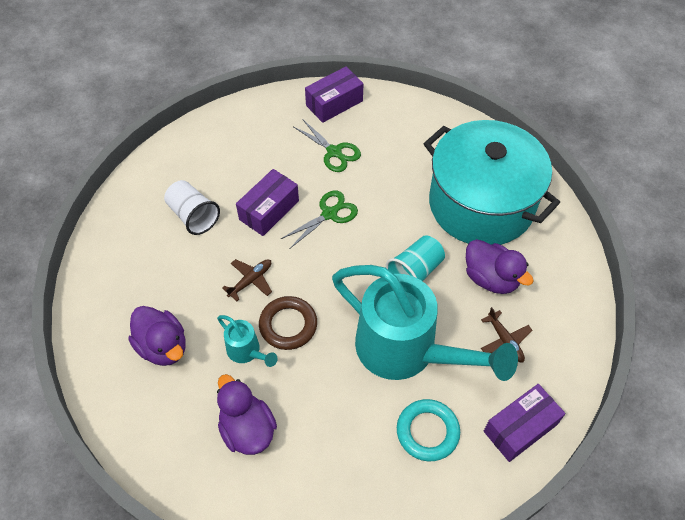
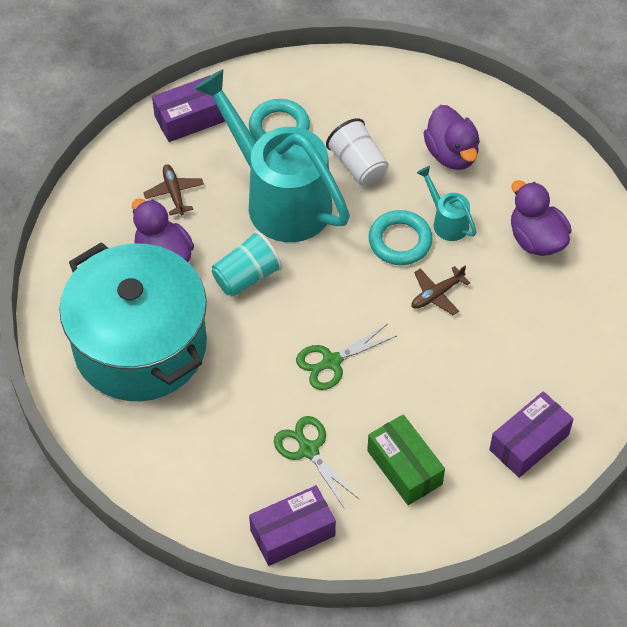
camera: 170 degrees left, 0 degrees up
(193, 216) = (502, 385): white cup -> white cup (358, 165)
(263, 150) = (404, 467): none -> green box
(269, 210) = (406, 378): purple box -> purple box (529, 442)
(288, 325) = (400, 241): brown ring -> turquoise ring

